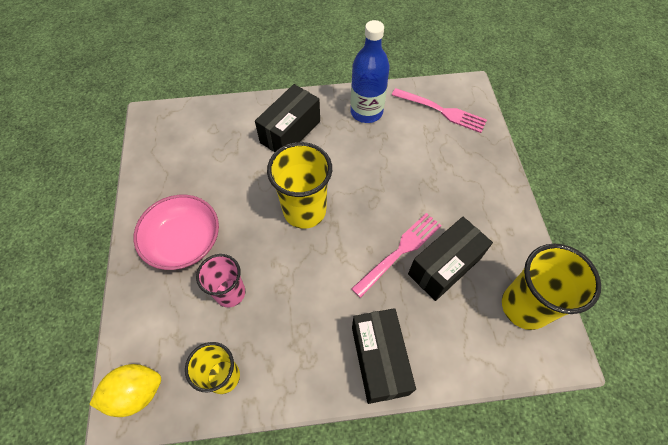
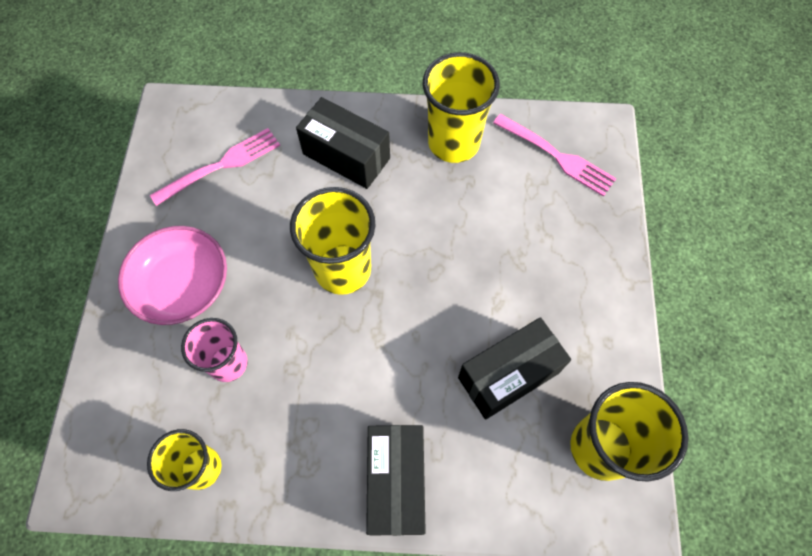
camera: 10 degrees right, 5 degrees up
(136, 393) = (94, 469): yellow lemon -> none
(290, 132) = (346, 156): black box -> black box turned 75 degrees clockwise
(366, 112) = (453, 142): blue bottle -> yellow cup
(400, 251) = (454, 345): pink fork -> pink fork (221, 165)

